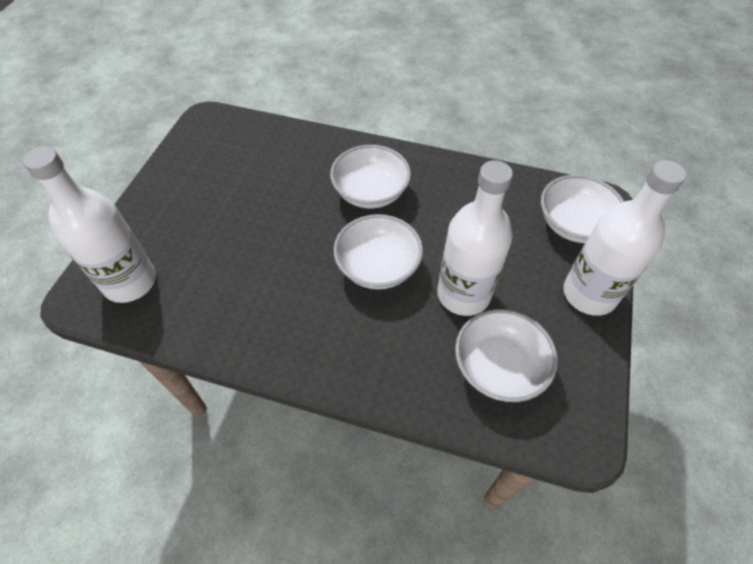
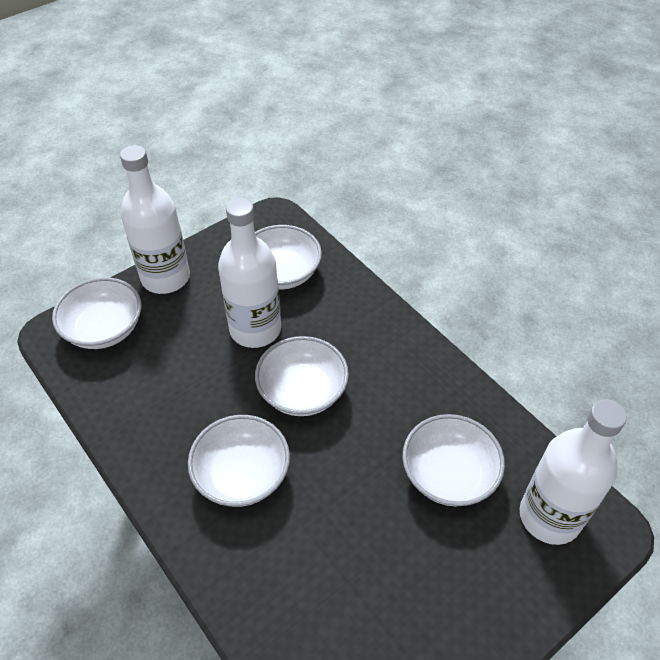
camera: 145 degrees left, 5 degrees down
(222, 269) = (448, 474): none -> white bowl

